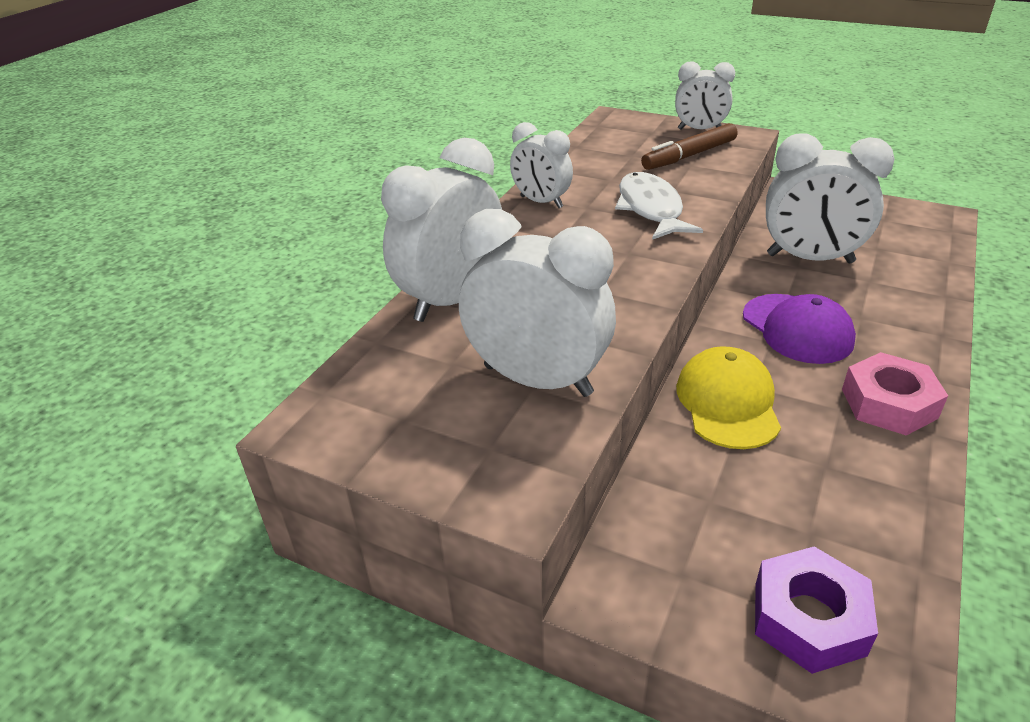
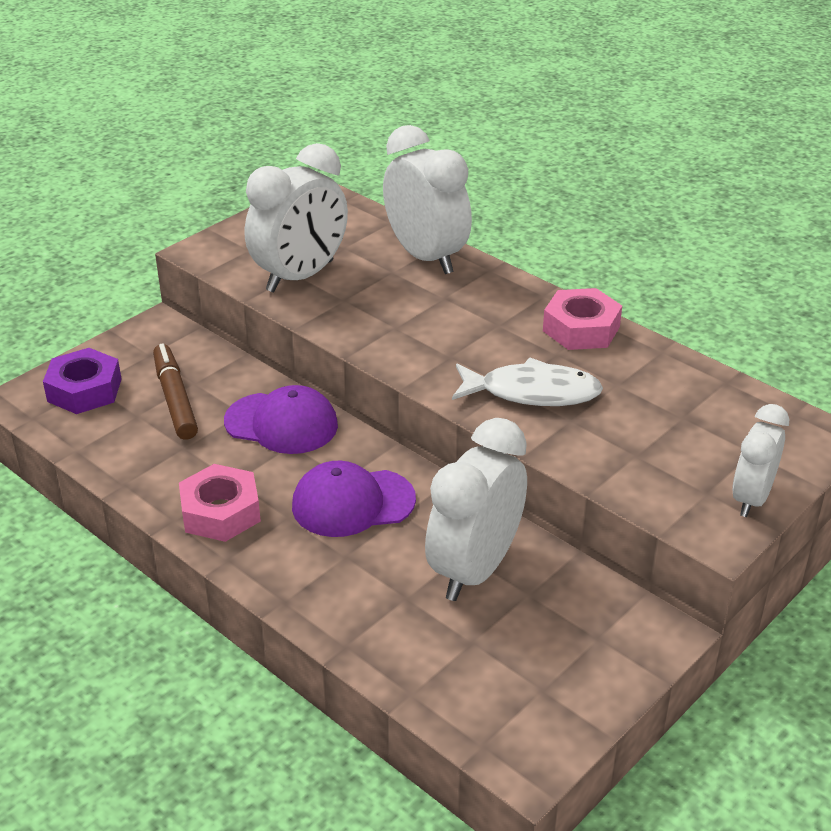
camera: 105 degrees right, 0 degrees up
(541, 202) = (581, 329): white clock -> pink nut
(689, 156) = (664, 461): brown marker -> brown marker (175, 399)
(727, 402) = (281, 423): yellow cap -> purple cap

